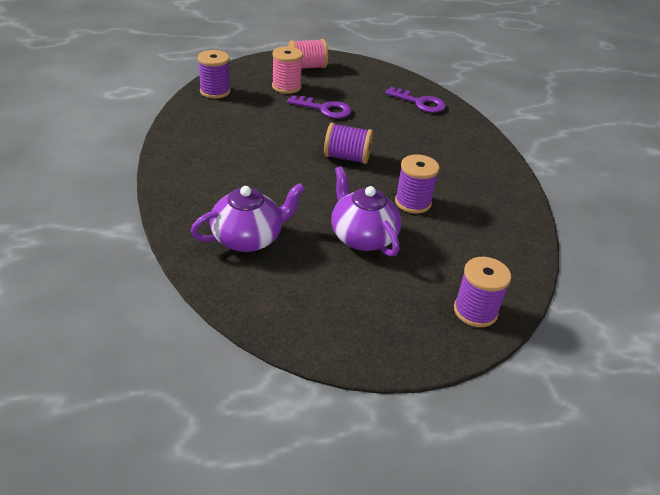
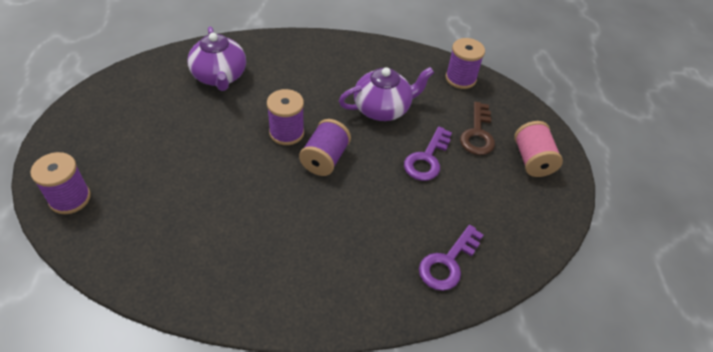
camera: 100 degrees right, 10 degrees up
(286, 87) = (477, 134): pink spool -> brown key
(362, 237) = (196, 144): purple teapot -> purple teapot (383, 109)
(413, 202) = (234, 195): purple spool -> purple spool (286, 133)

